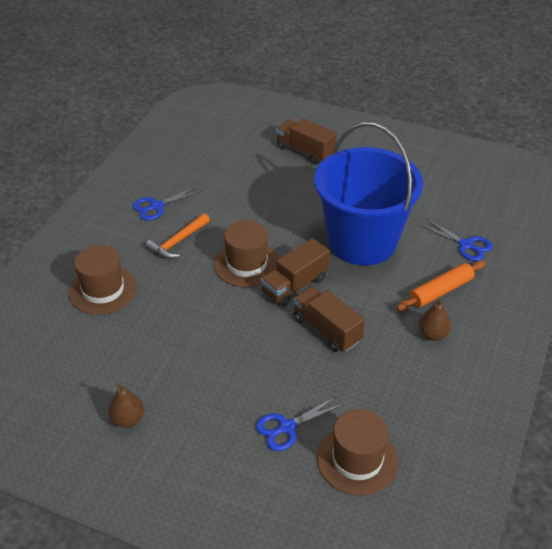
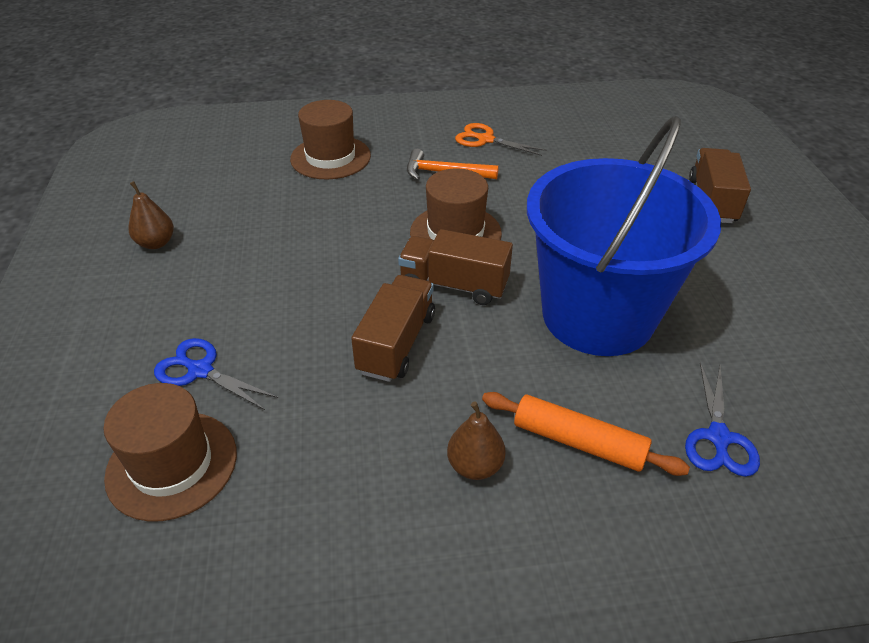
camera: 60 degrees right, 0 degrees up
(157, 206) = (485, 139): blue scissors -> orange scissors

